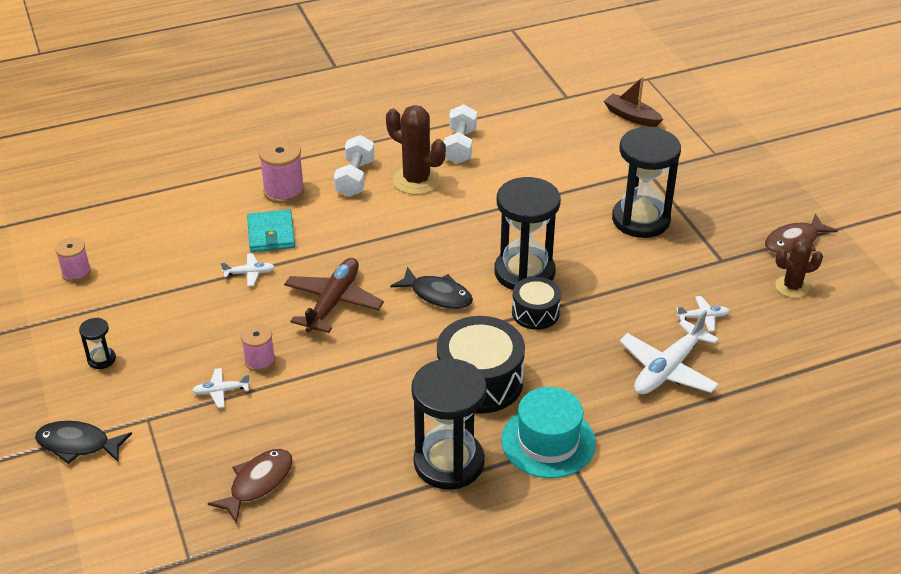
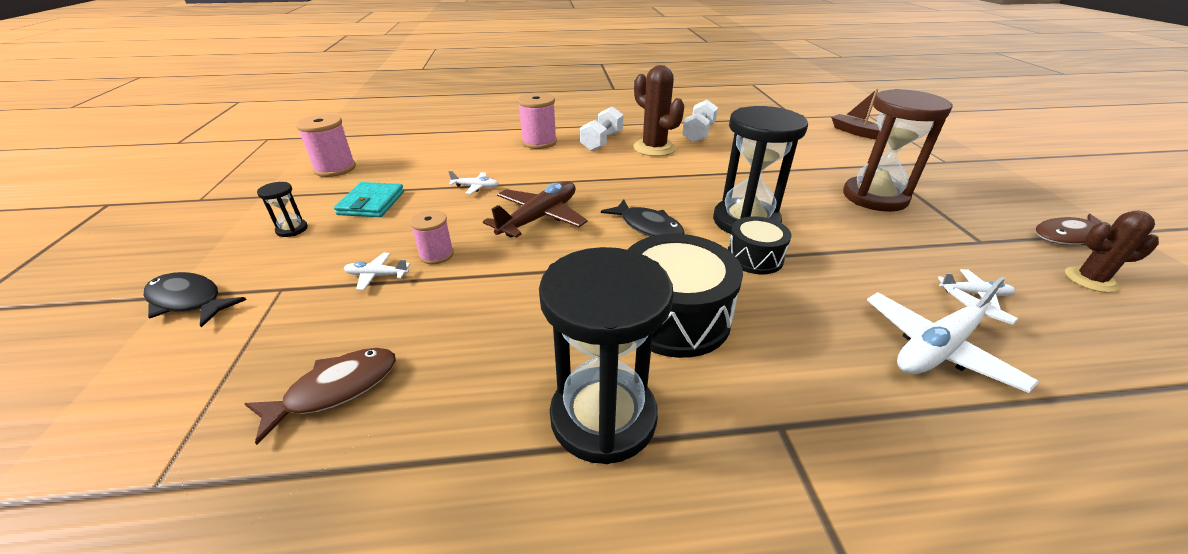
camera: 15 degrees right, 5 degrees down
(76, 273) = (335, 168): pink spool -> pink spool, size x1.54
(271, 234) = (512, 165): turquoise wallet -> turquoise wallet (371, 203)
(548, 441) = (759, 416): turquoise hat -> none
(640, 220) = (874, 197): black hourglass -> brown hourglass

